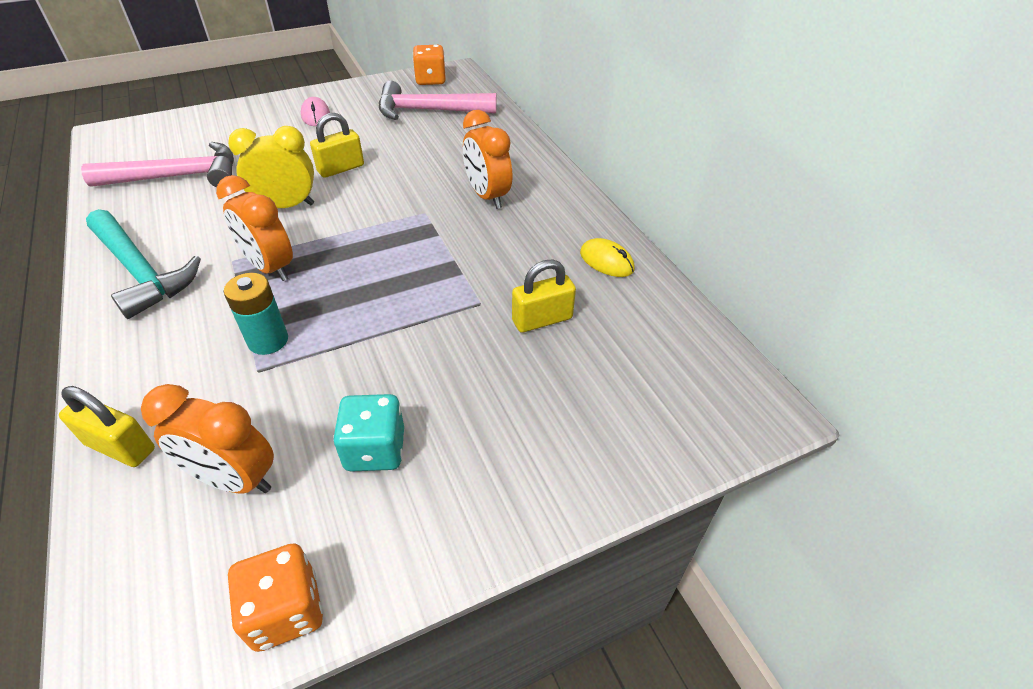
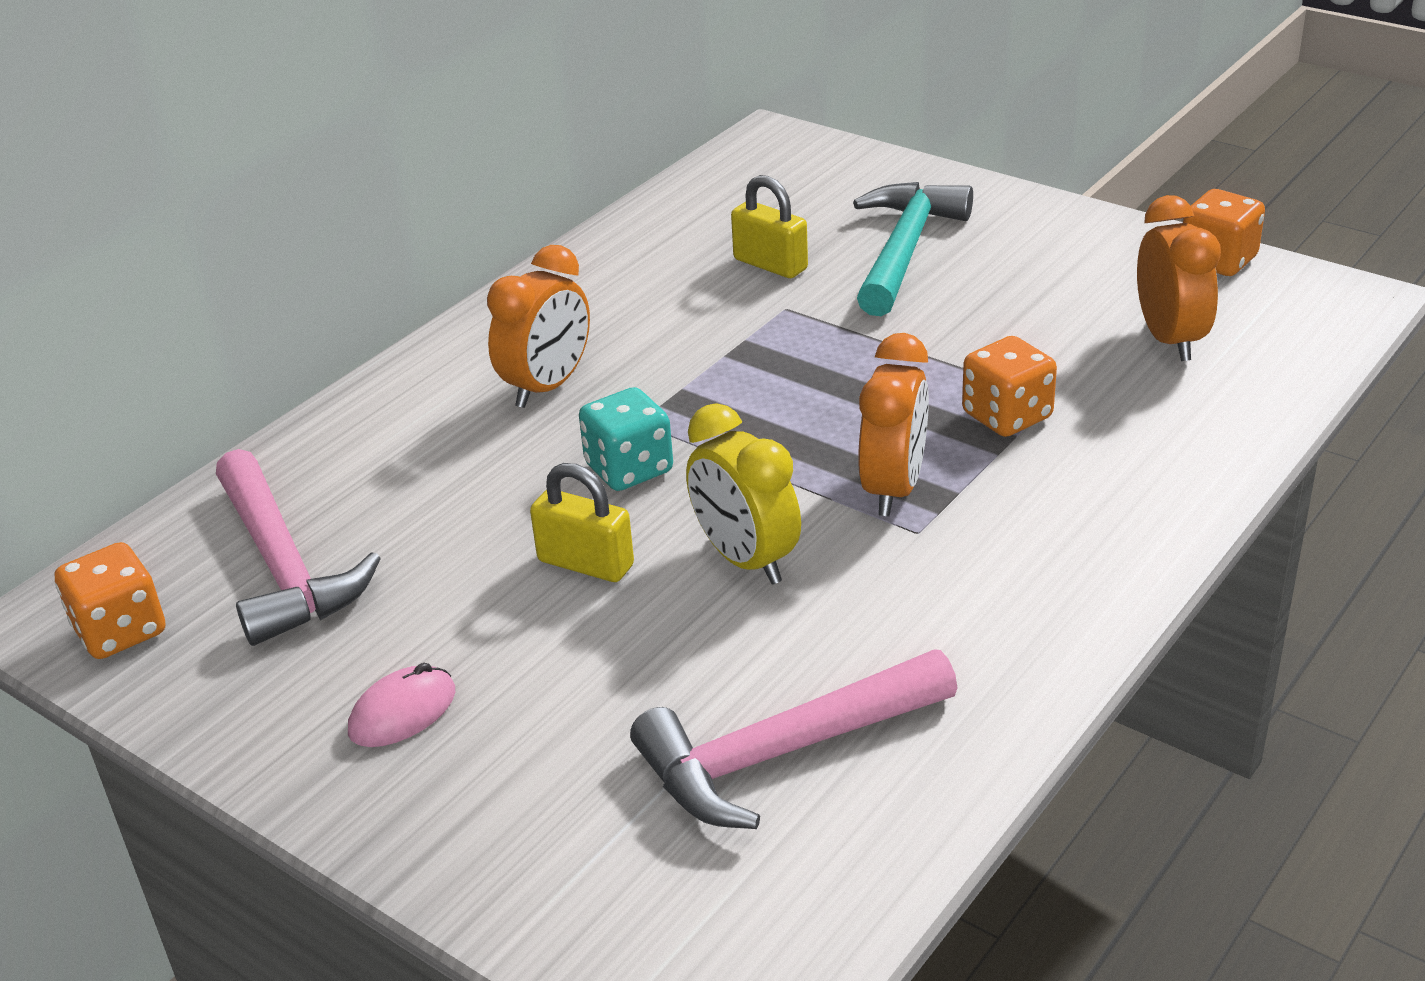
camera: 115 degrees left, 10 degrees down
(120, 447) = (1237, 423): yellow padlock -> none
(141, 271) = (1031, 602): turquoise hammer -> turquoise hammer (904, 250)
(177, 176) = (784, 753): pink hammer -> pink hammer turned 75 degrees counterclockwise
(268, 340) = (1007, 416): turquoise battery -> orange dice
(375, 449) = (1045, 287): turquoise dice -> turquoise dice (629, 469)
(606, 261) = (621, 258): yellow mouse -> none

